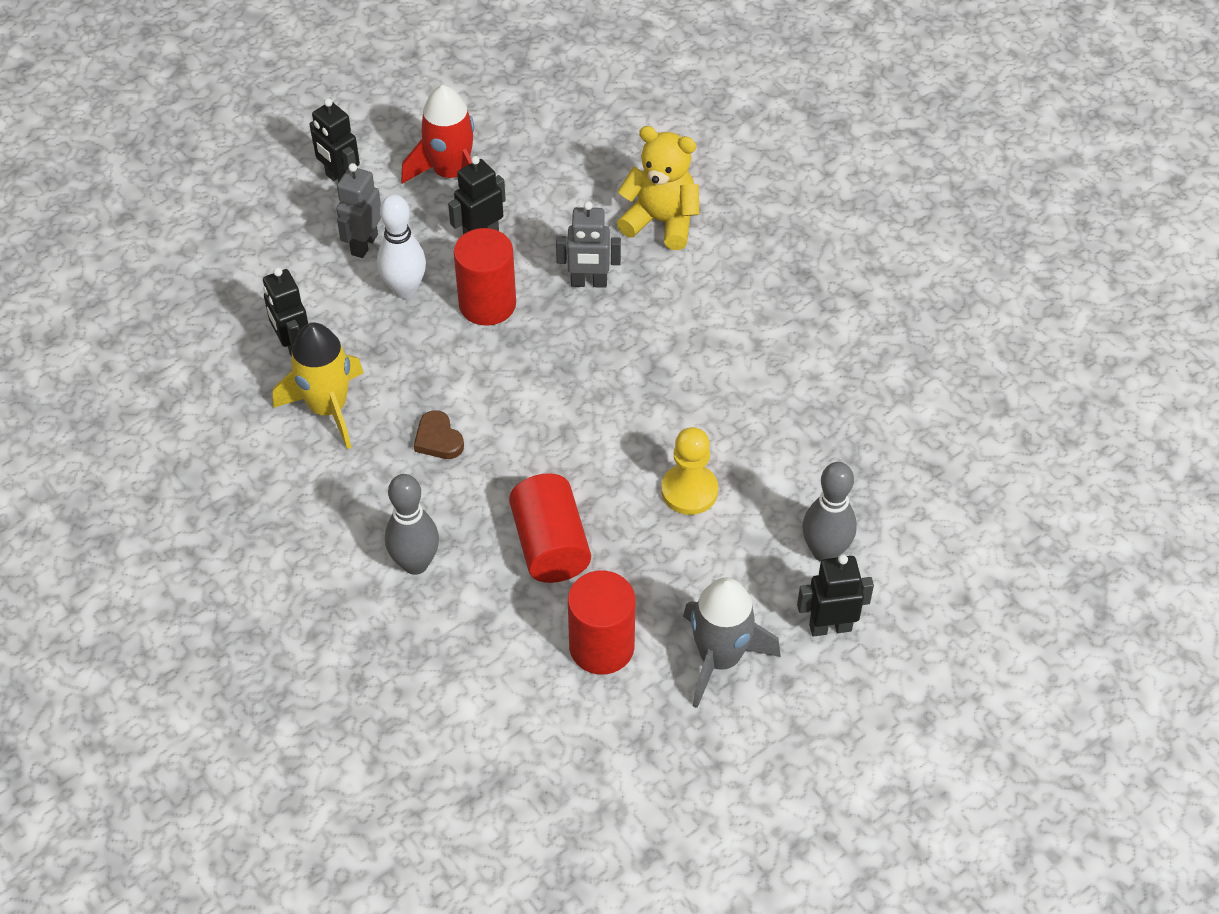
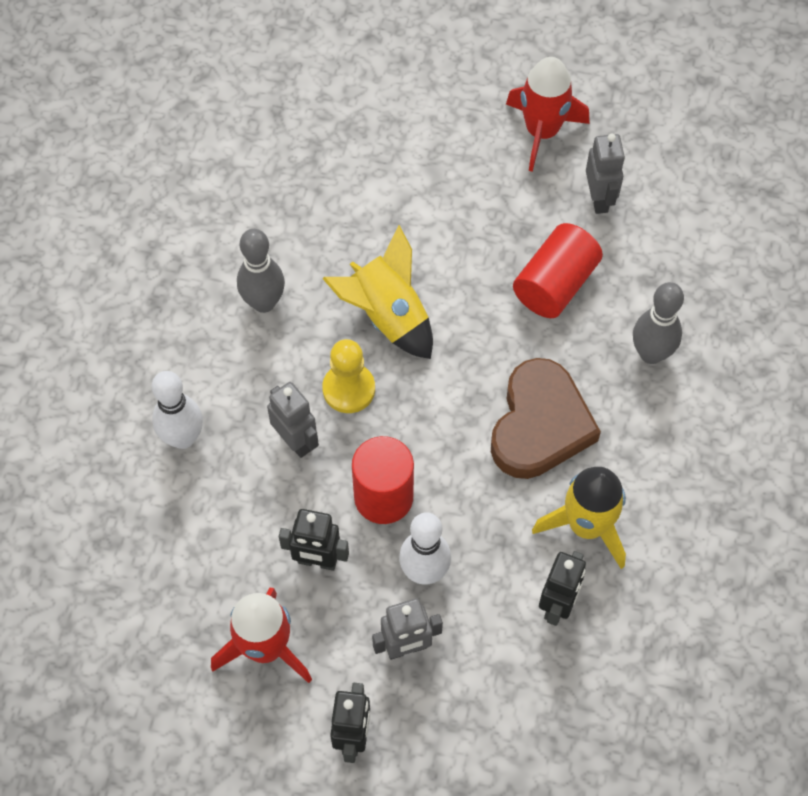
camera: 130 degrees left, 10 degrees up
(438, 439) = (540, 425): brown heart -> brown heart, size x2.27
(601, 647) = (599, 199): red cylinder -> grey robot
(639, 408) = (387, 316): none -> yellow rocket
(661, 222) = (183, 438): yellow teddy bear -> white bowling pin
(689, 491) = (430, 235): yellow pawn -> yellow pawn (349, 389)
(719, 658) = (542, 131): grey rocket -> red rocket
(825, 552) = (405, 128): grey bowling pin -> grey bowling pin (264, 302)
(830, 627) = (460, 90): black robot -> none

